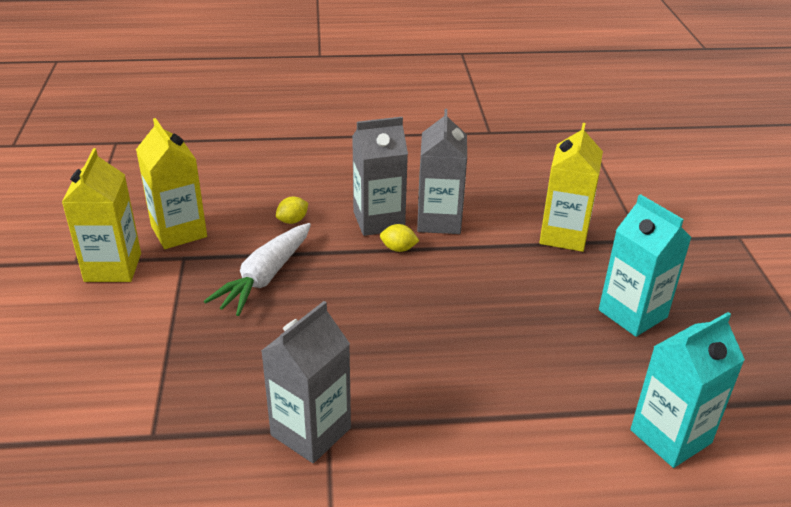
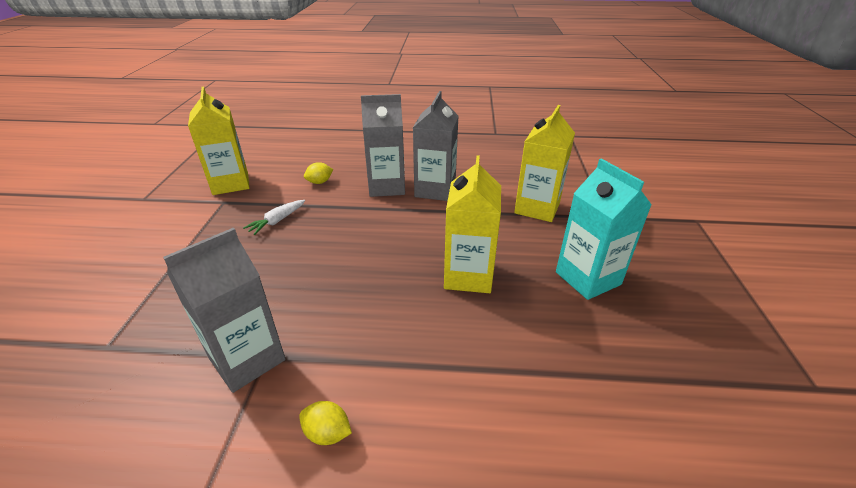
camera: 10 degrees right, 0 degrees up
(113, 267) = (167, 205): yellow carton -> yellow carton (468, 276)
(265, 277) = (277, 221): white carrot -> white carrot, size x0.54
(398, 249) = (394, 208): yellow lemon -> yellow lemon (327, 433)
(670, 436) = (609, 409): turquoise carton -> none

